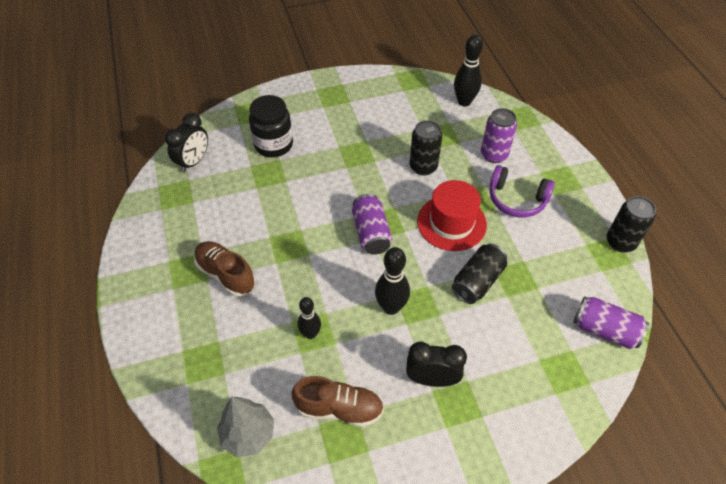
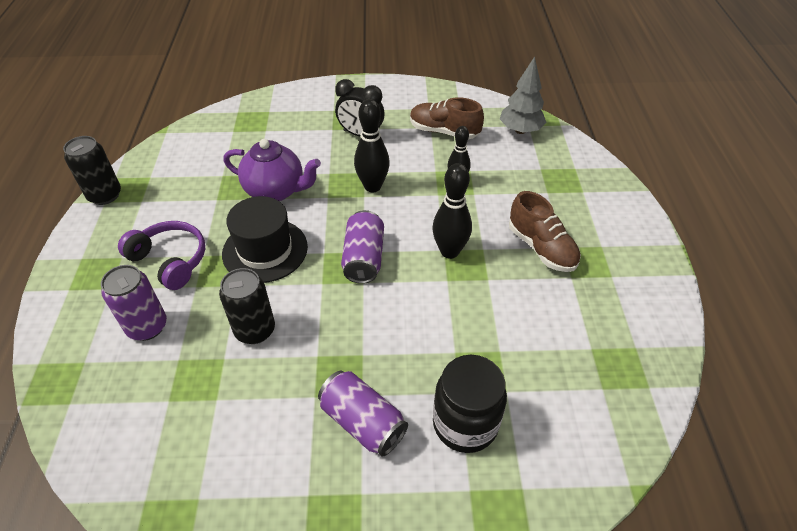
camera: 165 degrees left, 5 degrees down
(193, 162) = (598, 420): black clock -> none
(451, 223) = (265, 250): red hat -> black hat
(464, 102) = (113, 439): black bowling pin -> black bowling pin (449, 251)
(477, 281) = (276, 191): black can -> purple teapot
(605, 330) = (193, 137): purple can -> purple can (363, 422)

